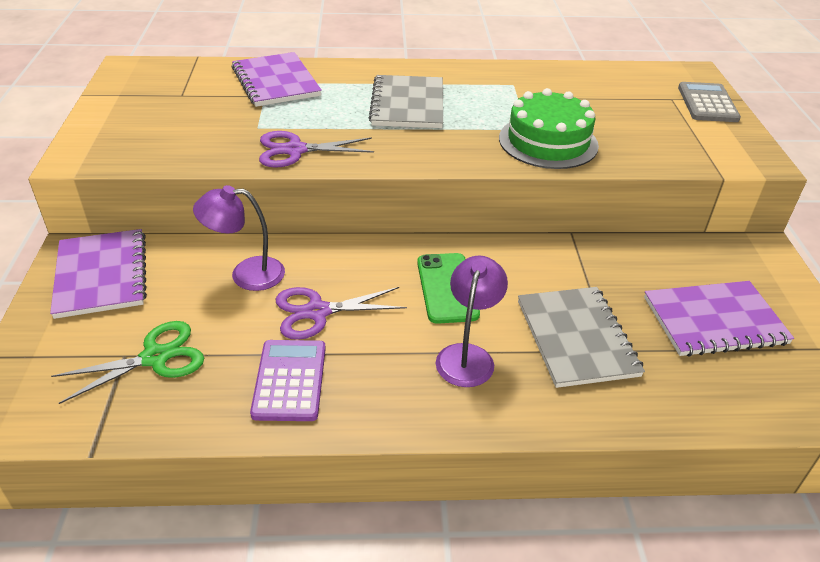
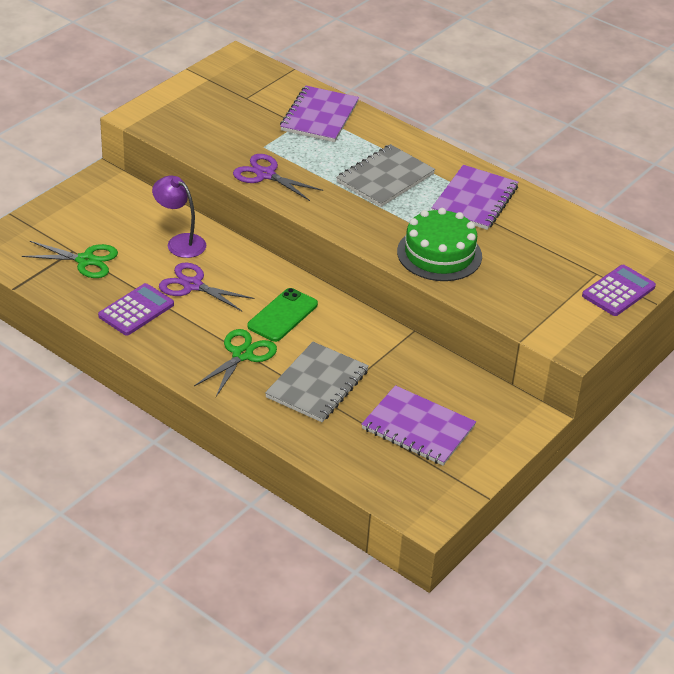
camera: 40 degrees right, 0 degrees up
(101, 275) = (104, 199): purple notebook -> purple notebook (474, 200)
(467, 355) = (242, 355): purple lamp -> green scissors
(707, 103) = (618, 291): grey calculator -> purple calculator

